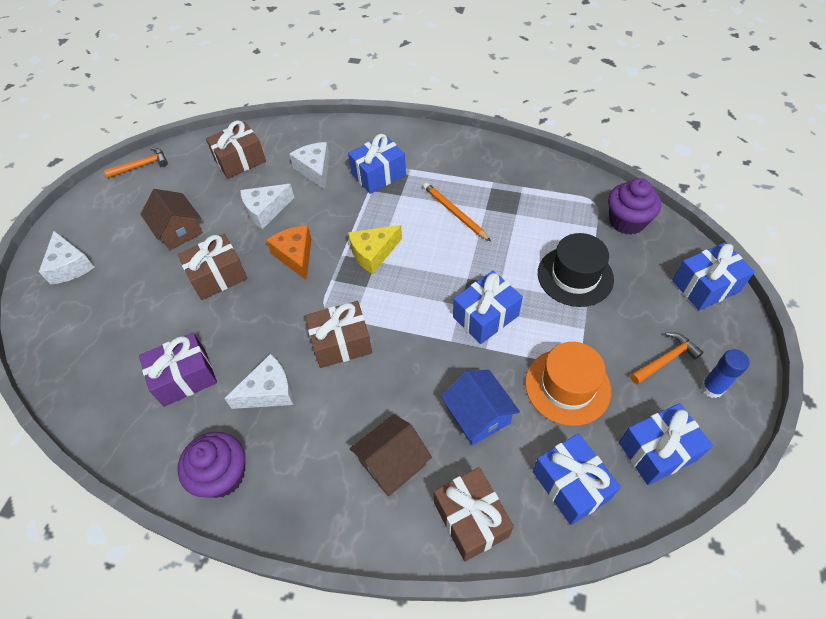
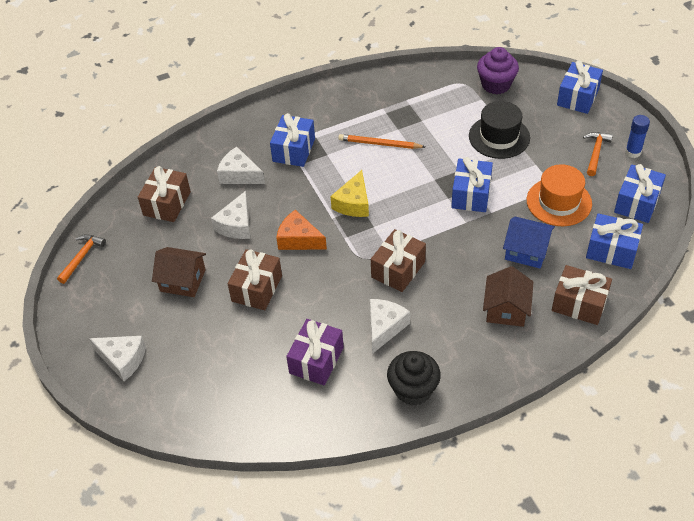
camera: 40 degrees left, 5 degrees down
(222, 475) = (413, 390): purple cupcake -> black cupcake

